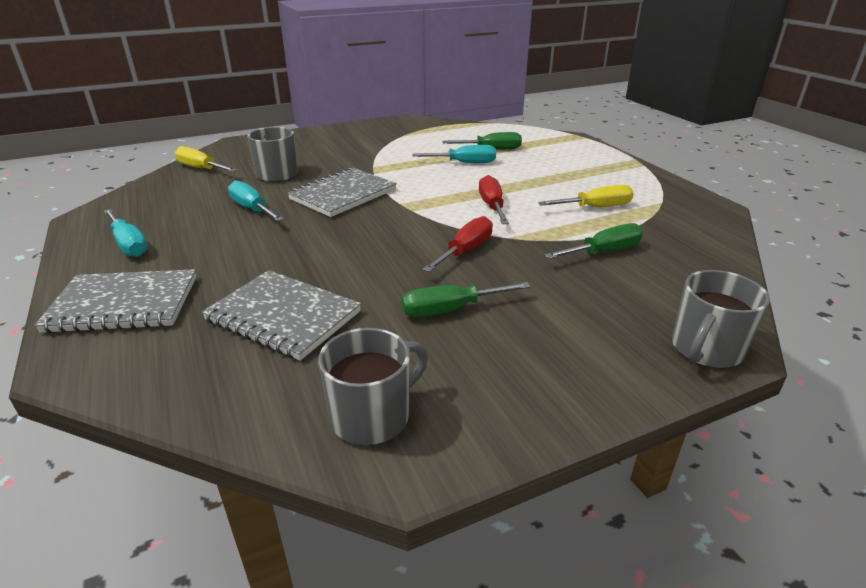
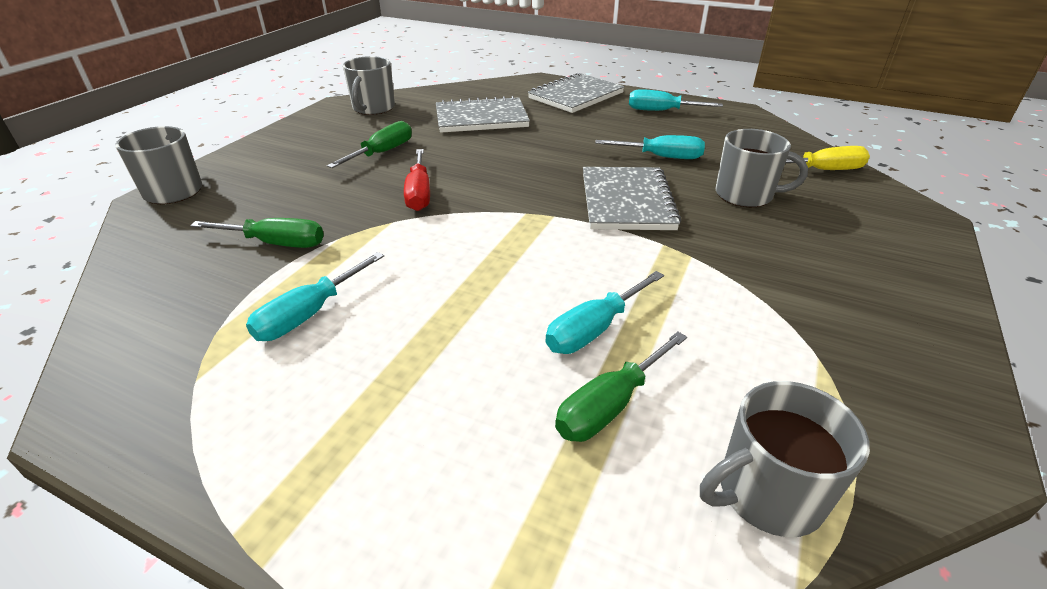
camera: 140 degrees right, 5 degrees up
(474, 129) = (767, 493): none -> grey mug
(492, 206) = (451, 255): red screwdriver -> none
(596, 207) = (309, 314): yellow screwdriver -> turquoise screwdriver
(604, 252) = (276, 243): green screwdriver -> green screwdriver turned 105 degrees counterclockwise

